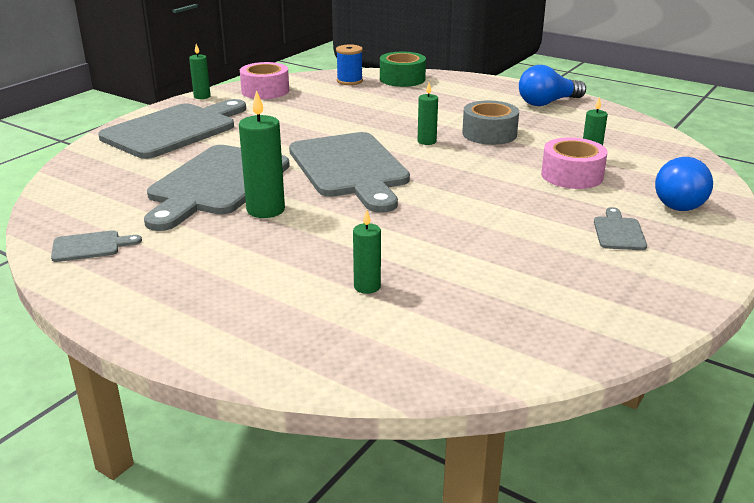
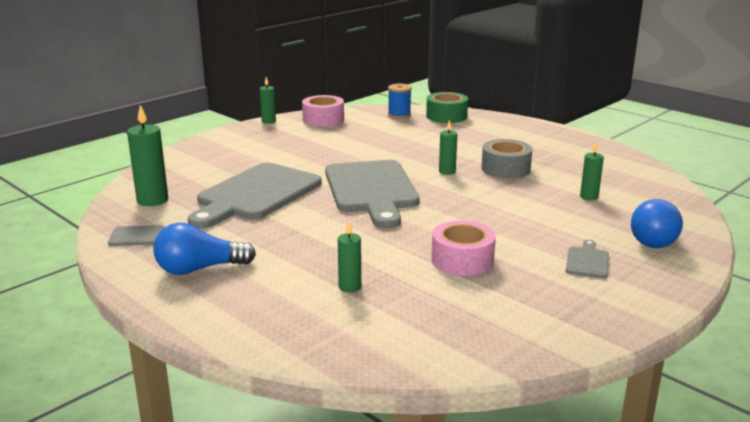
camera: 10 degrees right, 5 degrees down
(174, 130) = (236, 148): grey cutting board -> none
(265, 210) = (289, 218): green candle -> green candle (152, 200)
(547, 103) = (570, 145): blue light bulb -> blue light bulb (199, 269)
(572, 175) = (565, 210): pink tape -> pink tape (462, 260)

